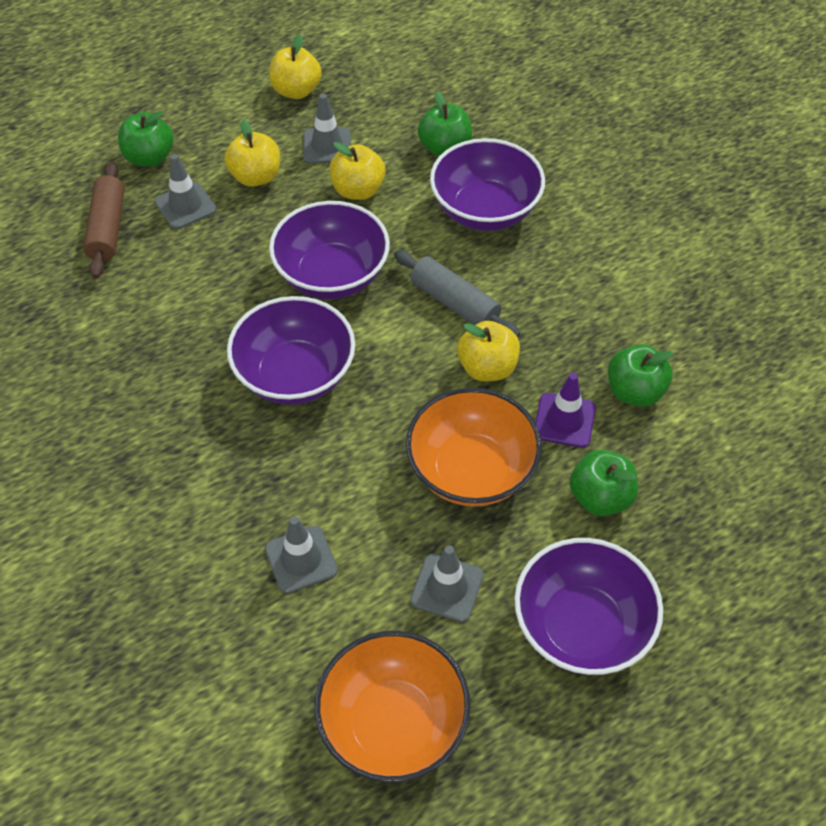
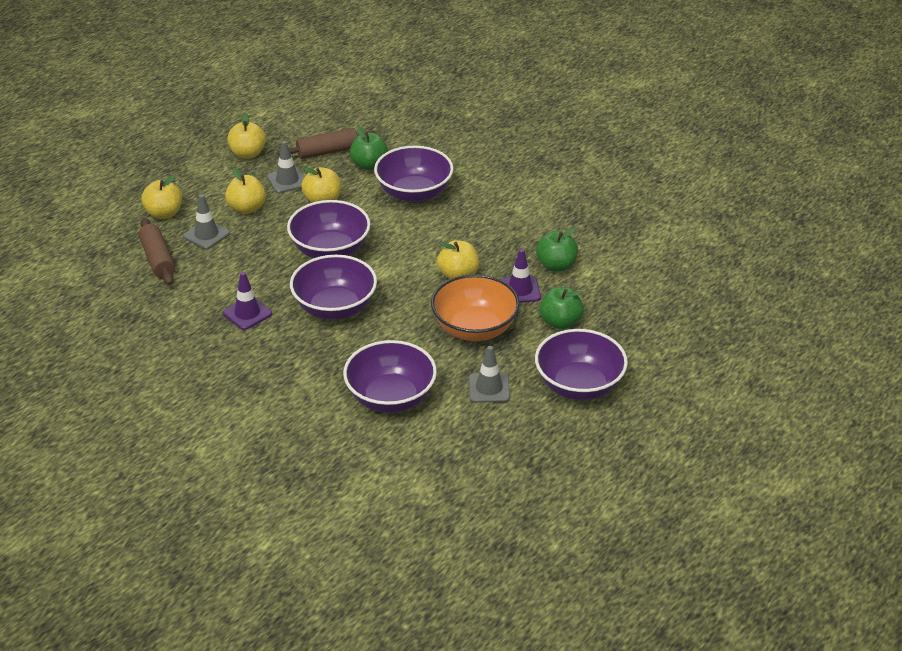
camera: 20 degrees left, 15 degrees down
(149, 157) = (164, 213): green apple -> yellow apple
(177, 350) = (247, 313): none -> purple traffic cone
(301, 559) = (390, 397): grey traffic cone -> purple bowl
(393, 723) = (489, 458): orange bowl -> none
(399, 113) = (327, 151): none -> brown rolling pin
(455, 303) = (420, 247): grey rolling pin -> none

